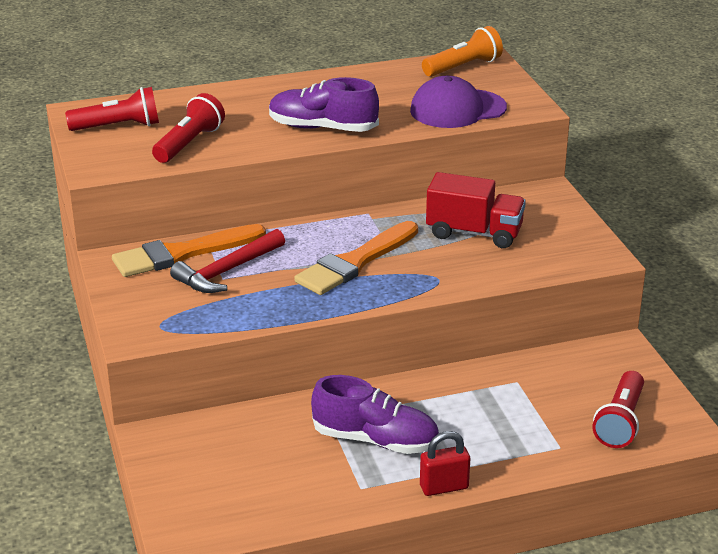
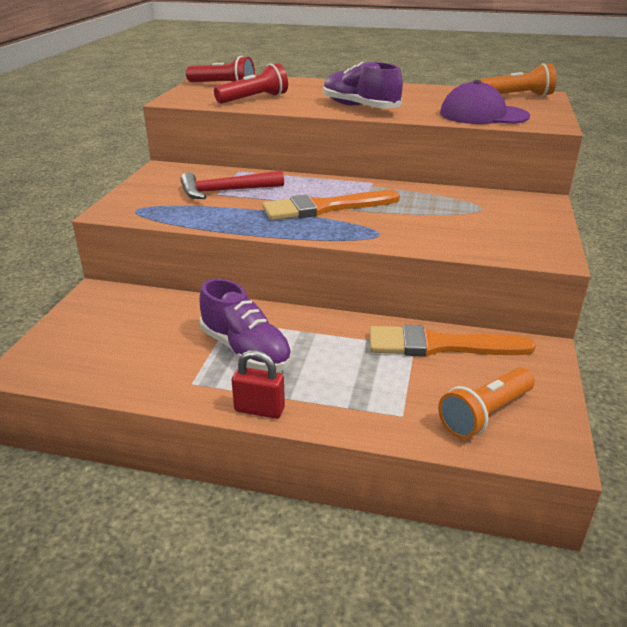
camera: 30 degrees right, 0 degrees up
(182, 253) = (211, 175): orange brush -> orange brush (440, 345)
(474, 233) = (445, 212): red truck -> none
(620, 422) = (485, 414): red flashlight -> orange flashlight

